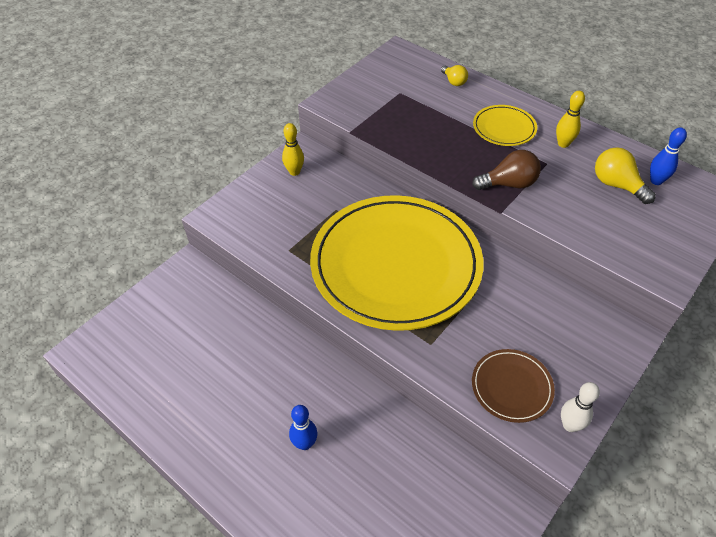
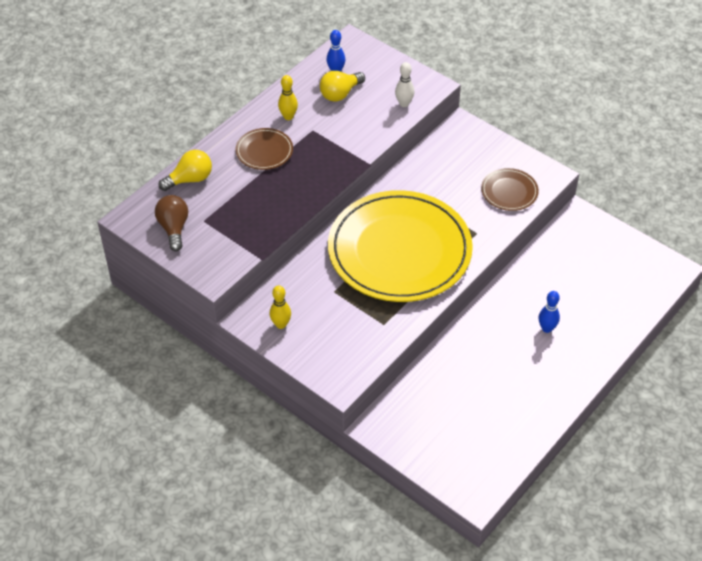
camera: 90 degrees left, 0 degrees up
(454, 81) = (190, 179): yellow light bulb -> yellow light bulb, size x1.60
(504, 128) = (264, 151): yellow plate -> brown plate
(508, 184) = (337, 156): brown light bulb -> brown light bulb (174, 228)
(570, 425) = (535, 166): white bowling pin -> white bowling pin (404, 104)

